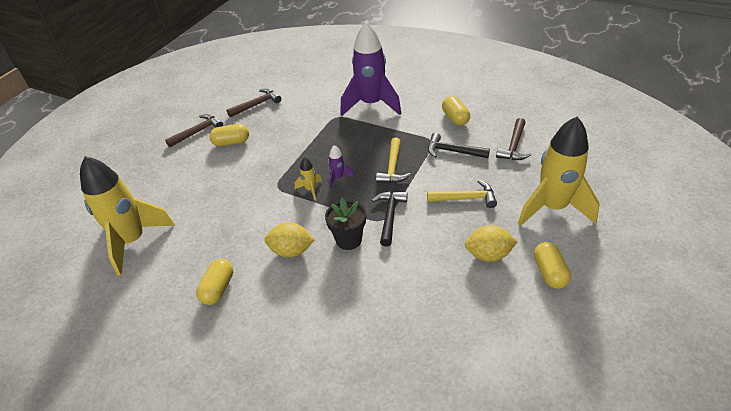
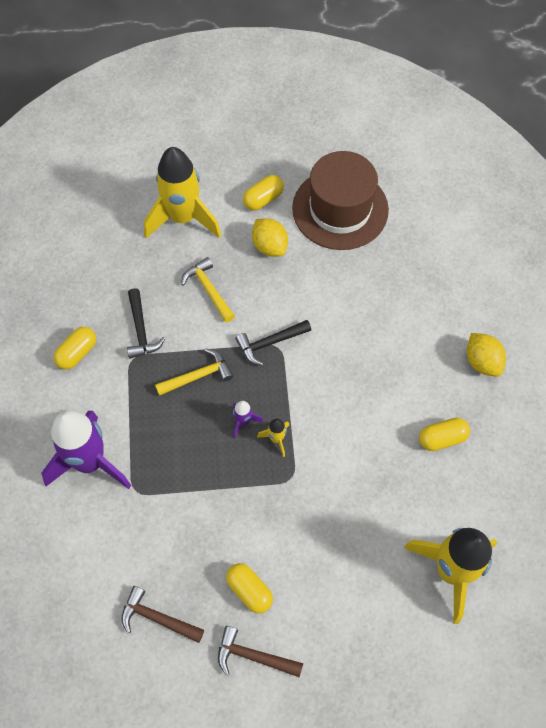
camera: 125 degrees left, 20 degrees up
(291, 251) = (363, 404): yellow lemon -> yellow lemon (482, 362)
(348, 239) = (320, 362): black flower pot -> none
(505, 332) = (340, 209): none -> brown hat
(514, 146) = (103, 277): brown hammer -> none

